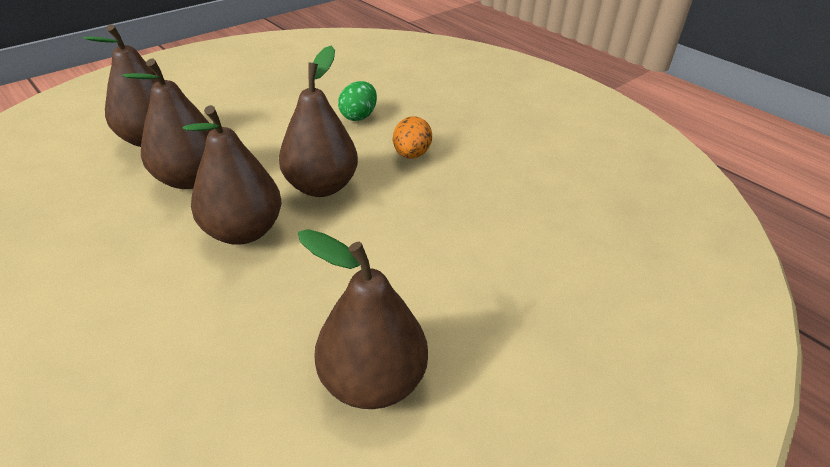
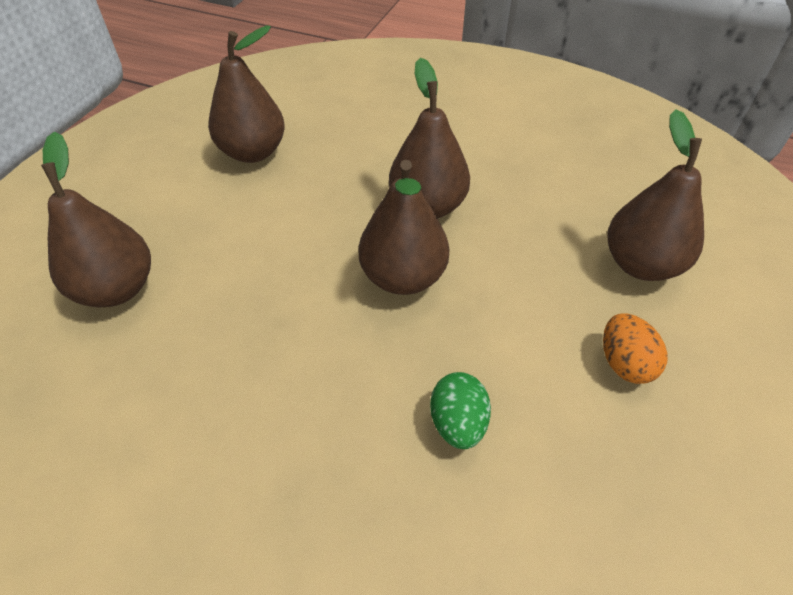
camera: 155 degrees right, 10 degrees up
(191, 179) = (534, 235): brown pear -> brown pear (117, 289)
(411, 154) = (334, 371): orange egg -> orange egg (624, 363)

